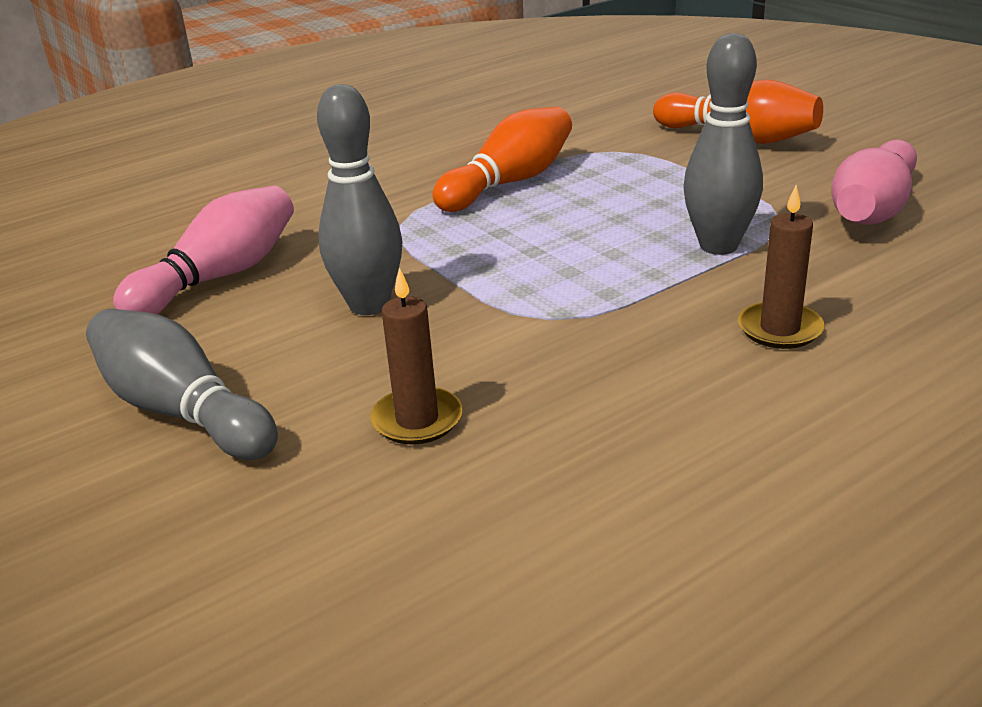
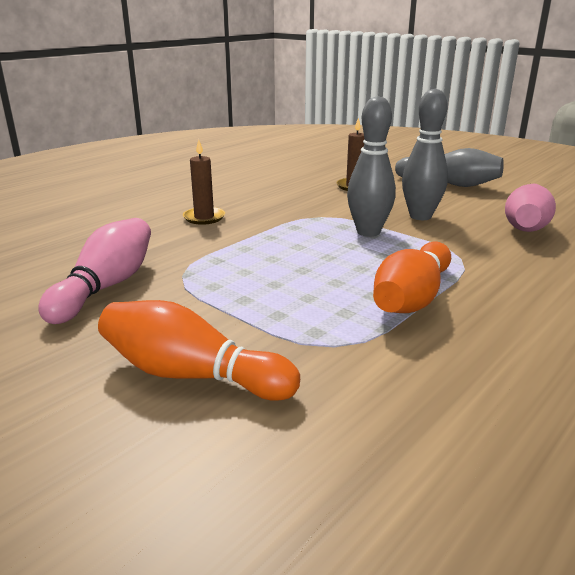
camera: 165 degrees right, 5 degrees down
(718, 246) = (230, 254): grey bowling pin -> grey bowling pin (368, 232)

